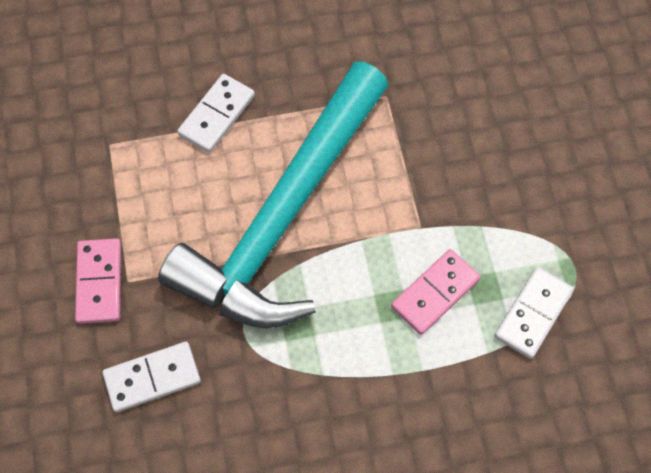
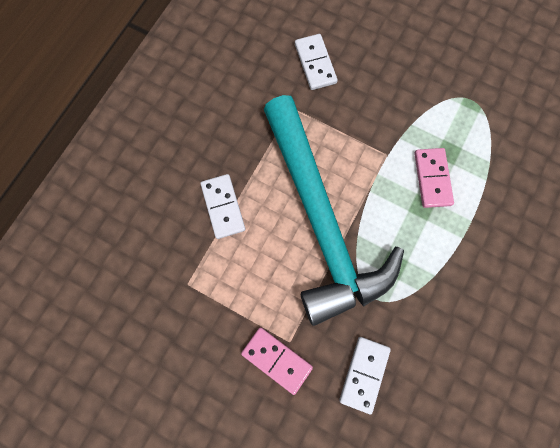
camera: 50 degrees left, 10 degrees up
(533, 314) = (482, 140): white domino -> white domino (315, 63)

